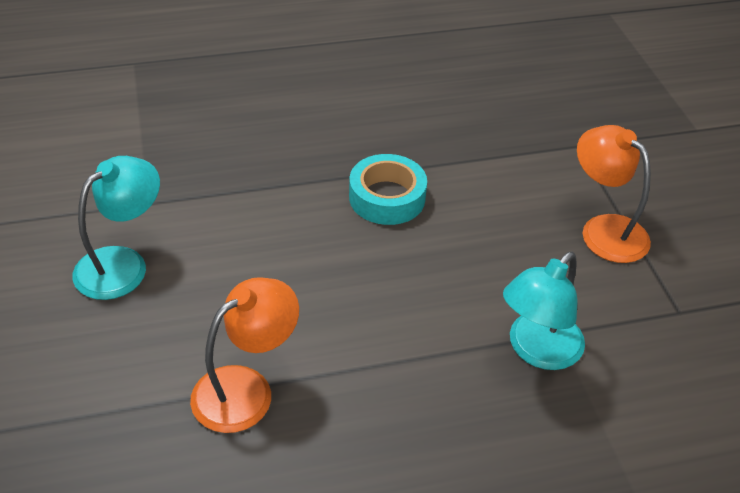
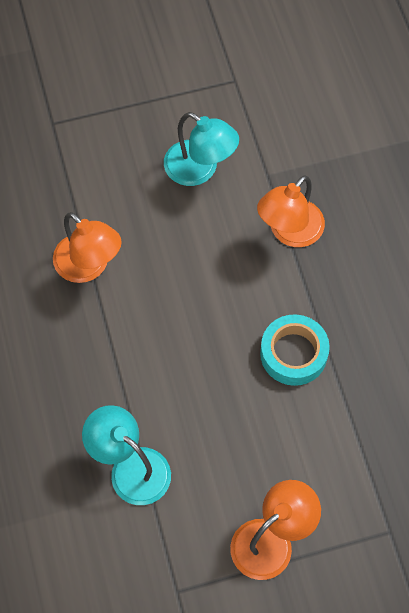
camera: 90 degrees right, 20 degrees up
(232, 190) = (289, 232): none -> orange lamp

